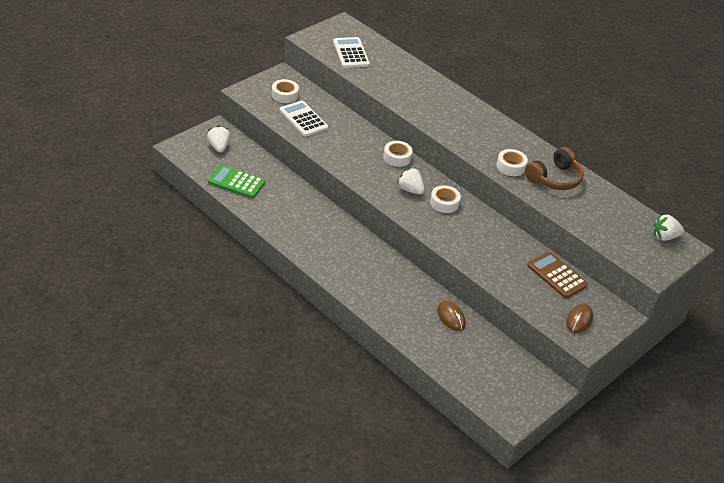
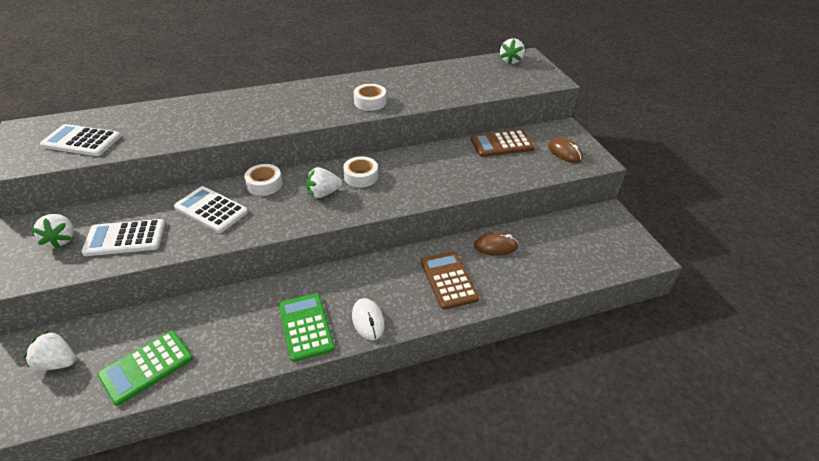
camera: 60 degrees left, 0 degrees up
(284, 95) = (61, 239): white tape -> white strawberry
(306, 238) = (306, 327): none -> green calculator
(330, 266) = (368, 320): none -> white mouse
(353, 143) = (211, 210): none -> white calculator
(395, 298) = (448, 280): none -> brown calculator
(554, 178) = (404, 85): brown headphones -> none

